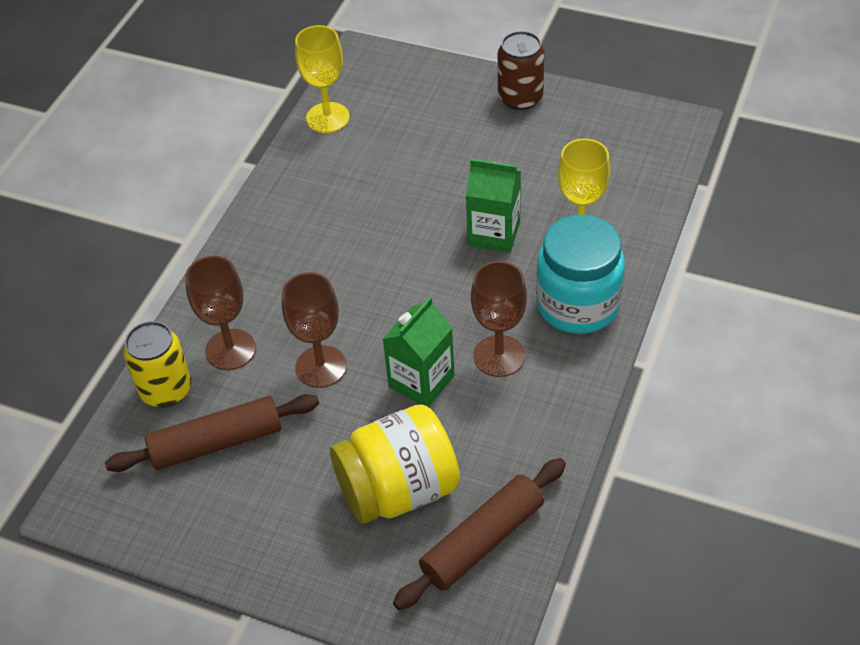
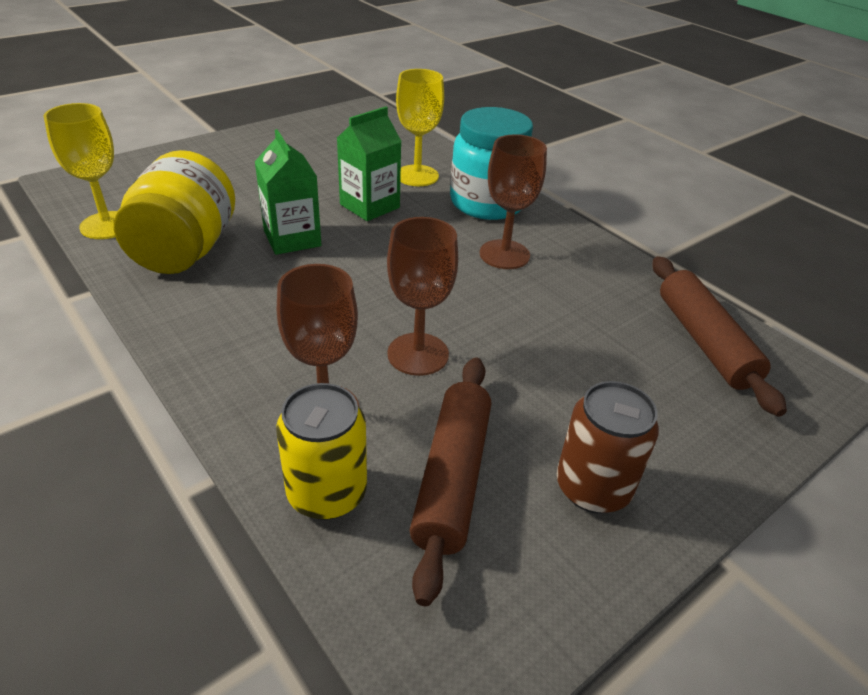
camera: 65 degrees left, 10 degrees down
(398, 489) = (615, 366): yellow jar -> yellow jar (185, 251)
(421, 381) = (495, 302): green carton -> green carton (292, 238)
(520, 98) = (246, 143): brown can -> brown can (592, 487)

